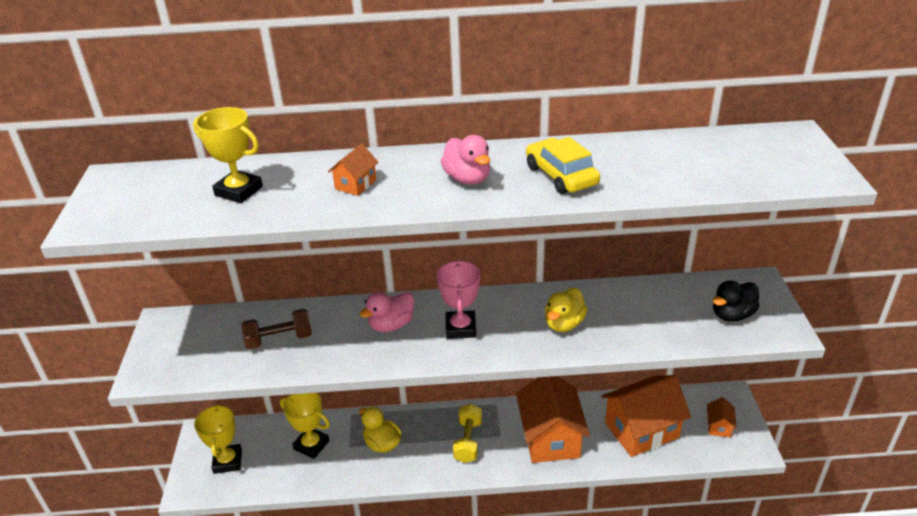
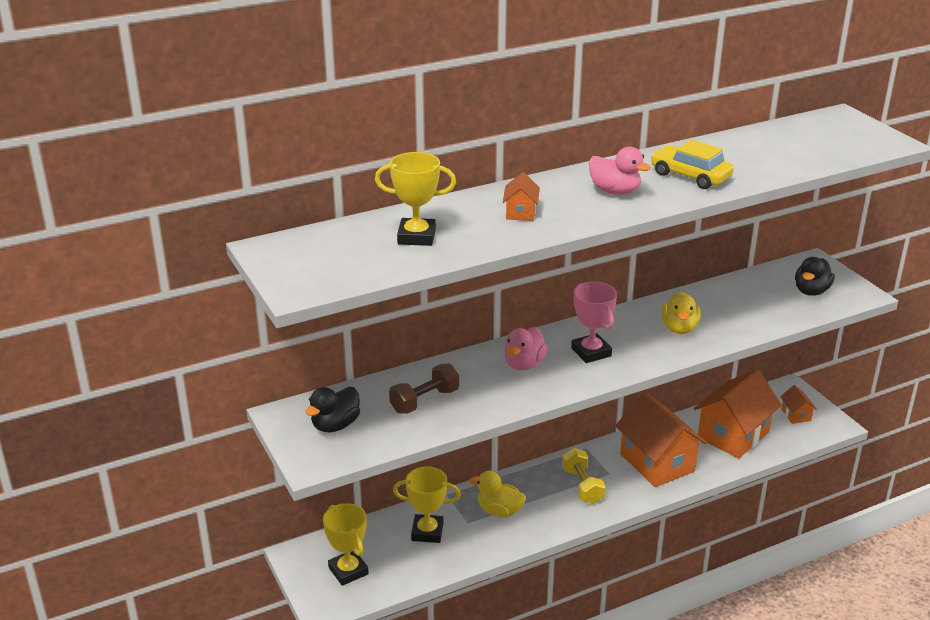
camera: 25 degrees left, 5 degrees down
(191, 343) = (335, 425): none -> black duck

